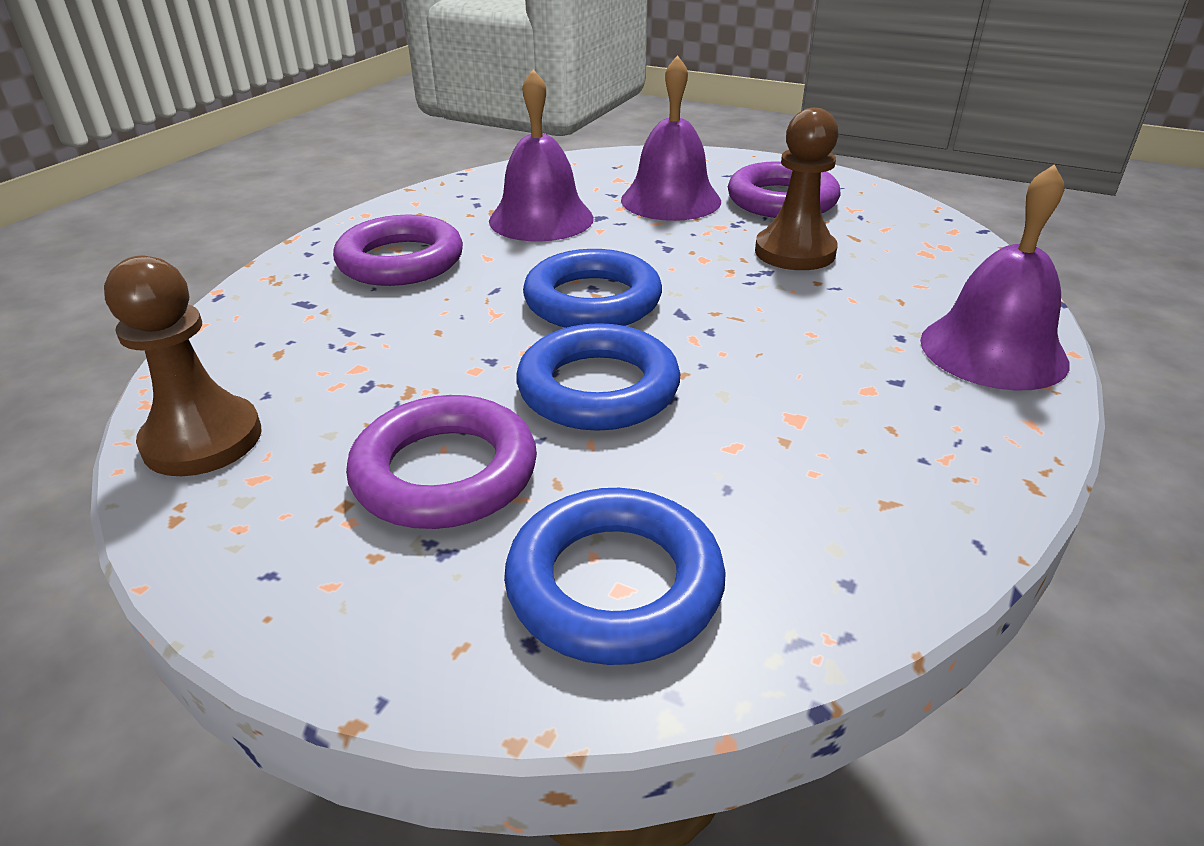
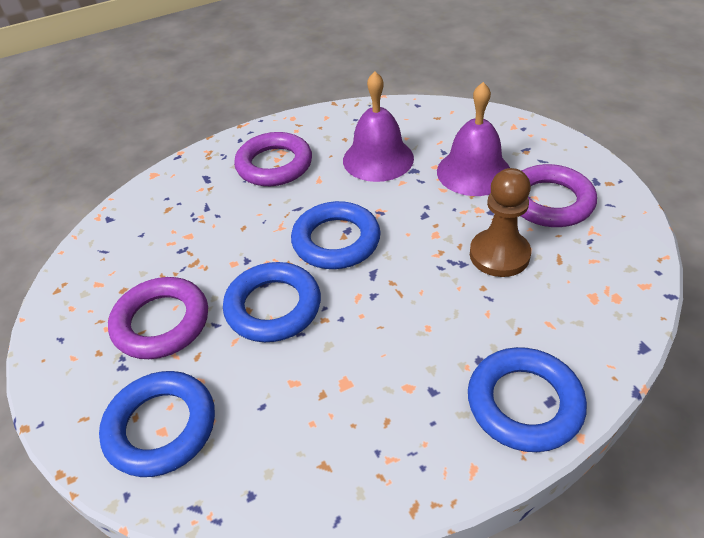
camera: 40 degrees right, 10 degrees up
(203, 440) = (98, 250): brown pawn -> none
(993, 351) = (524, 403): purple bell -> blue ring

